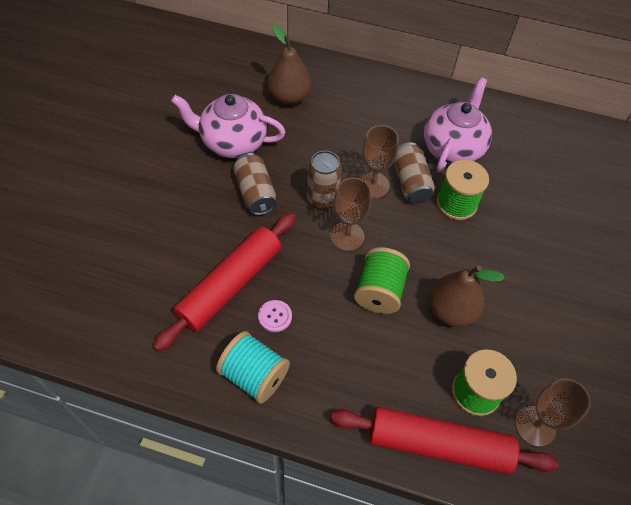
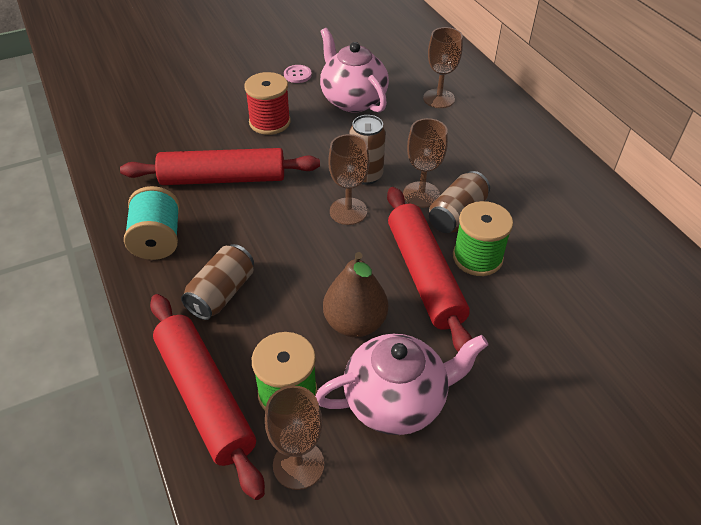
camera: 50 degrees right, 10 degrees down
(197, 209) = (269, 122): none -> red spool
(255, 193) = (322, 139): brown can -> brown can (221, 293)
(275, 316) = (222, 218): pink button -> pink button (297, 75)
(289, 97) = (438, 98): brown pear -> brown goblet
(379, 291) = (318, 263): green spool -> none
(445, 242) = (424, 275): none -> red rolling pin
(452, 148) = (536, 218): pink teapot -> pink teapot (396, 401)

